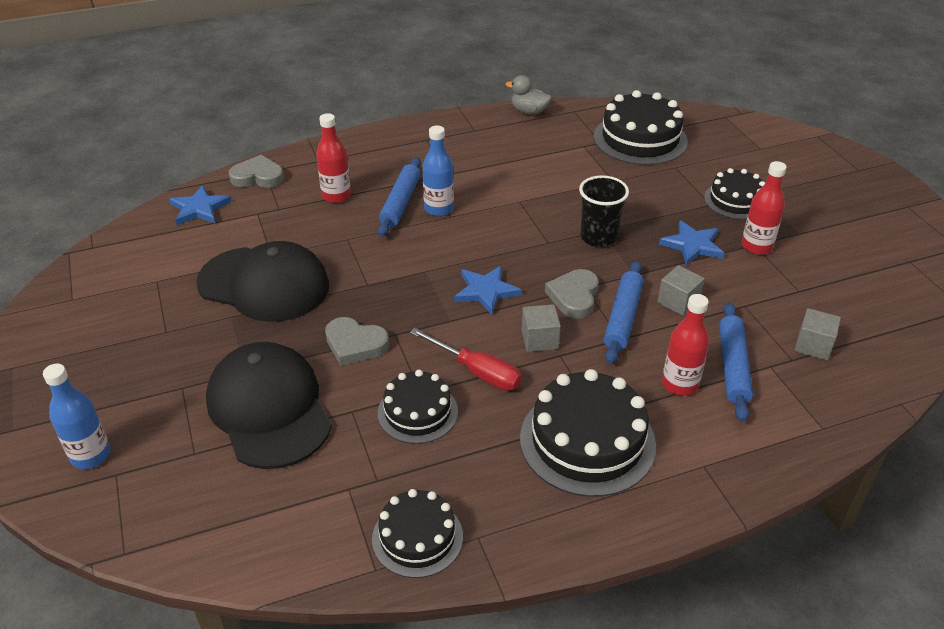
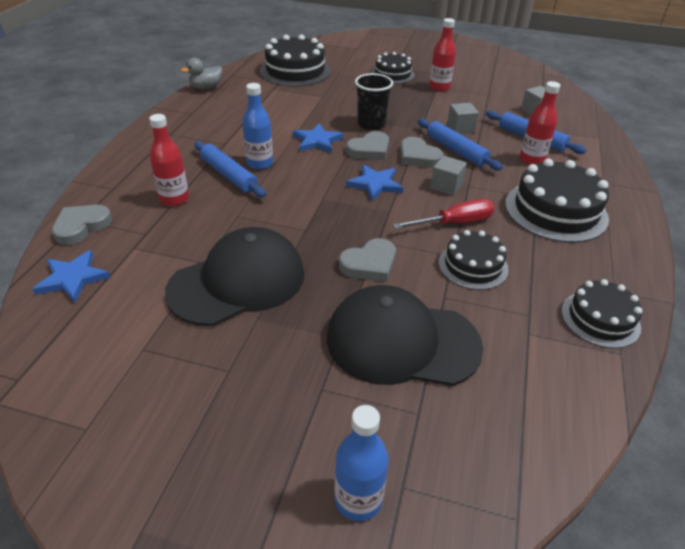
camera: 55 degrees left, 0 degrees up
(545, 259) = (369, 150): none -> grey heart
(692, 245) = (416, 102): blue star -> blue star (317, 141)

